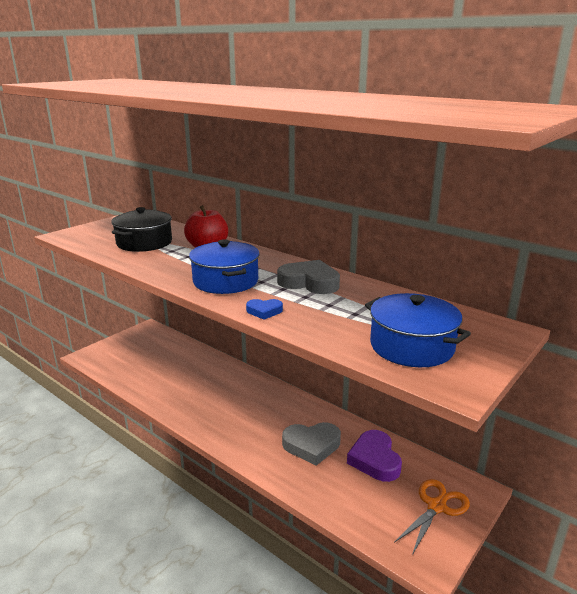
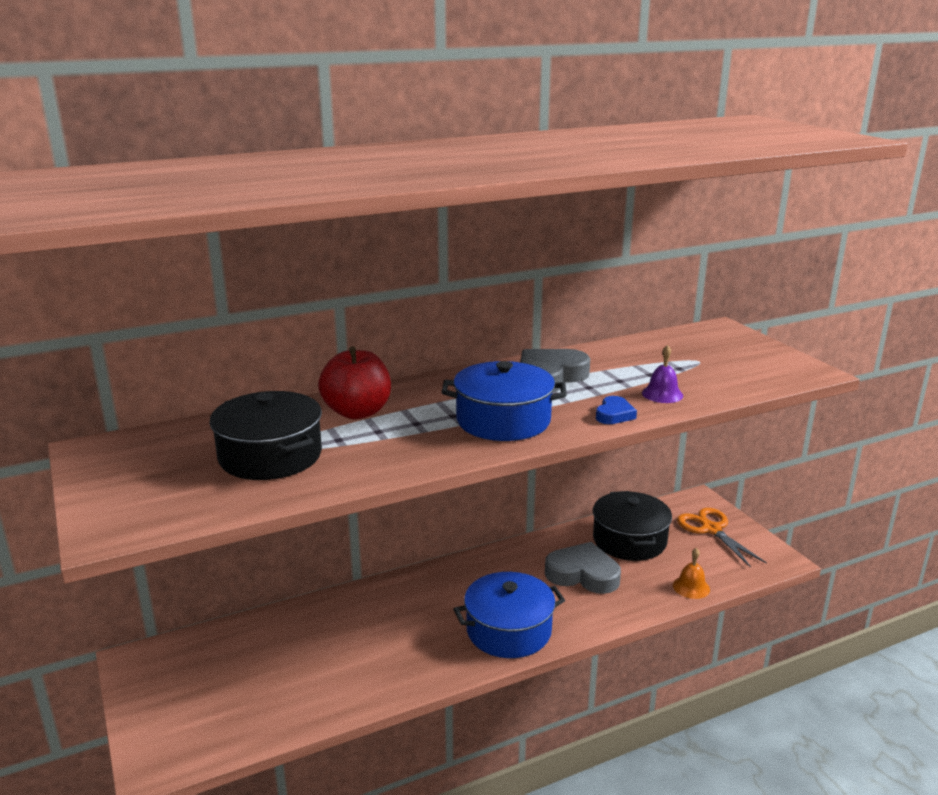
camera: 65 degrees left, 0 degrees up
(311, 445) = (583, 574): grey heart -> grey heart turned 90 degrees counterclockwise
(319, 323) = (662, 394): none -> purple bell
(337, 508) = (691, 587): none -> orange bell
(375, 459) = (629, 540): purple heart -> black pot
(411, 346) = (733, 368): blue pot -> blue pot (508, 630)

